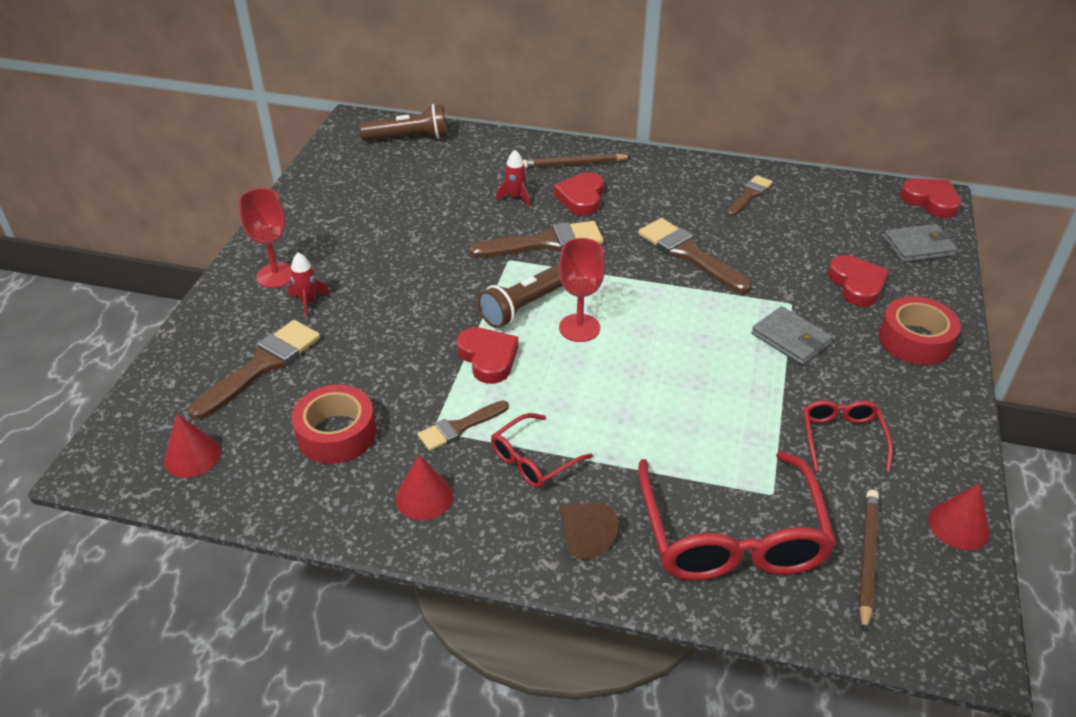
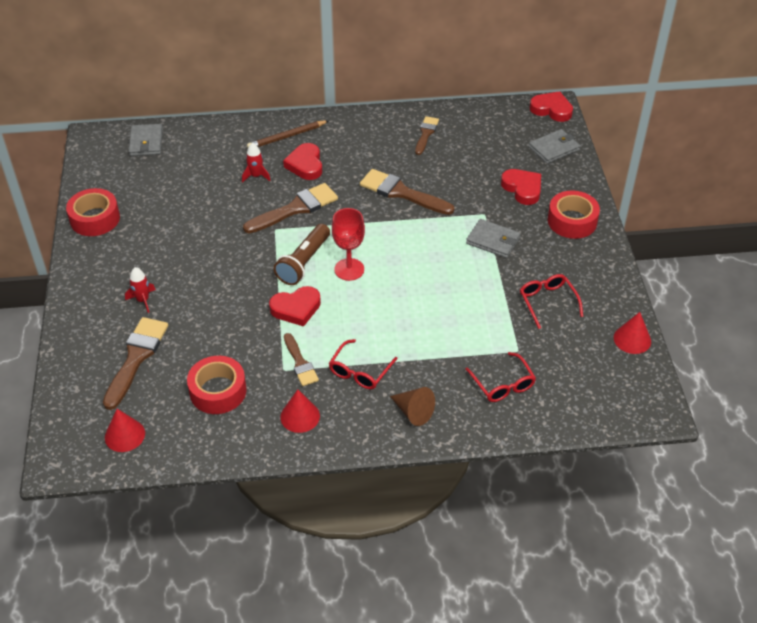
camera: 20 degrees left, 5 degrees up
(276, 275) = (106, 286): red goblet -> none
(307, 202) = (95, 219): none -> red tape
(409, 138) = (146, 142): brown flashlight -> grey wallet
(459, 427) = (300, 363): brown brush -> brown brush turned 60 degrees counterclockwise
(488, 358) = (296, 308): red heart -> red heart turned 120 degrees clockwise
(731, 535) = (503, 384): red glasses -> red glasses, size x0.50
(867, 558) = (586, 375): brown pencil -> none

